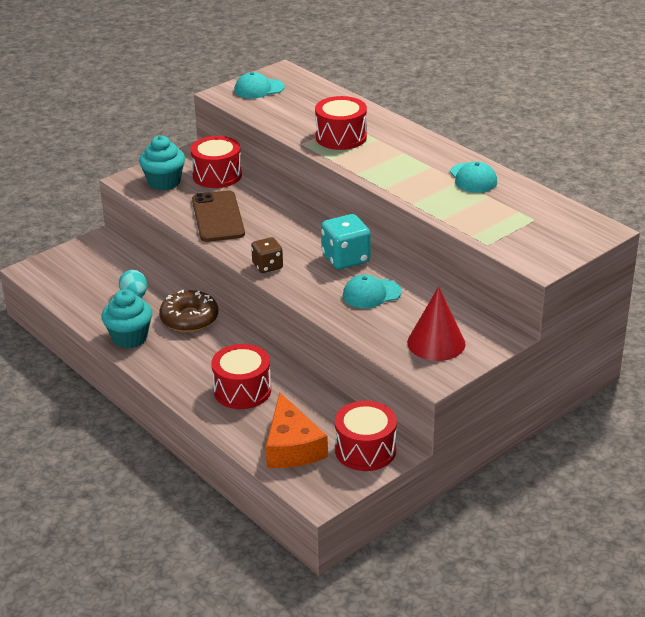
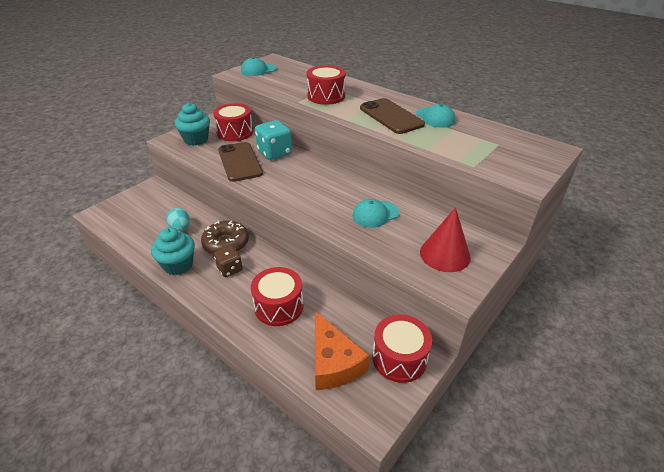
camera: 10 degrees left, 5 degrees up
(267, 266) = (286, 197): brown dice -> brown dice (230, 269)
(345, 259) = (346, 187): turquoise dice -> turquoise dice (274, 153)
(415, 173) = (391, 116): none -> brown phone

